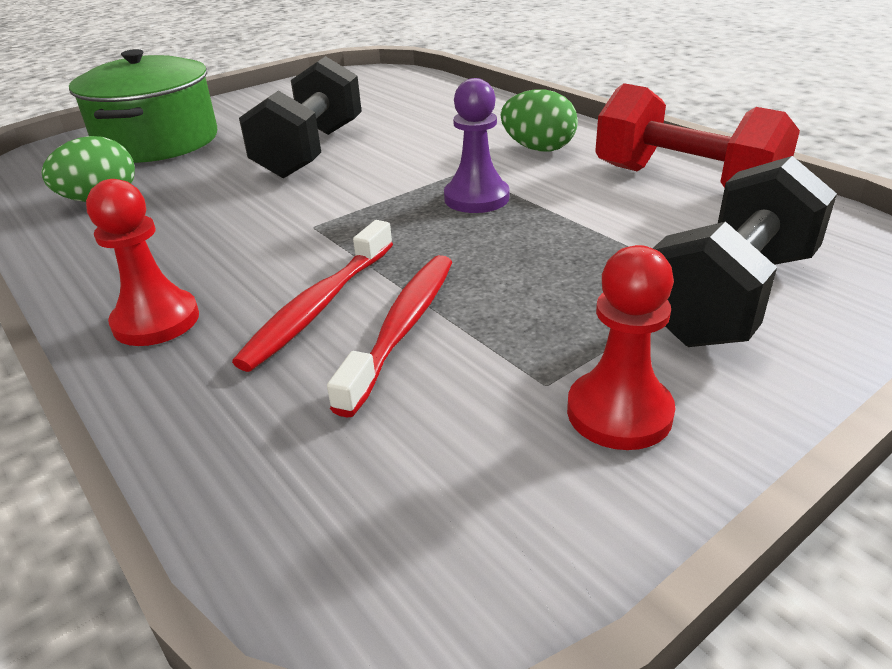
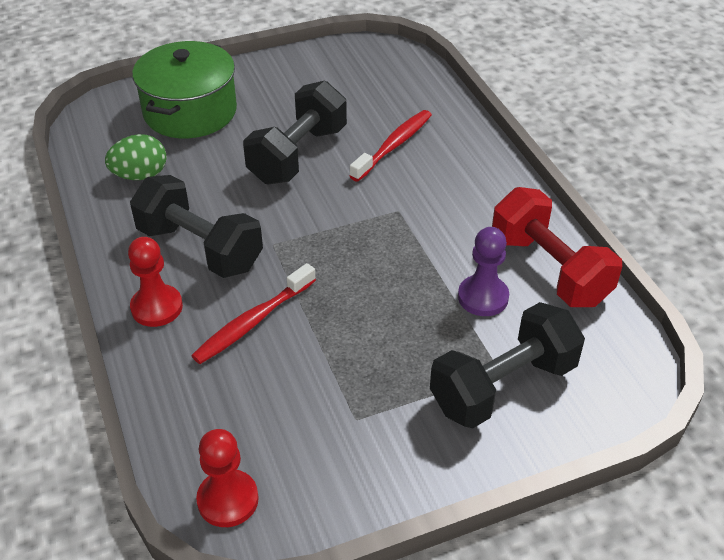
camera: 15 degrees right, 10 degrees up
(207, 248) = (200, 248): none -> black dumbbell
(403, 328) = (295, 354): red toothbrush -> red toothbrush (394, 145)
(476, 198) = (393, 245): purple pawn -> purple pawn (483, 297)
(538, 149) = (466, 198): green egg -> none
(619, 413) = (384, 449): red pawn -> red pawn (228, 500)

